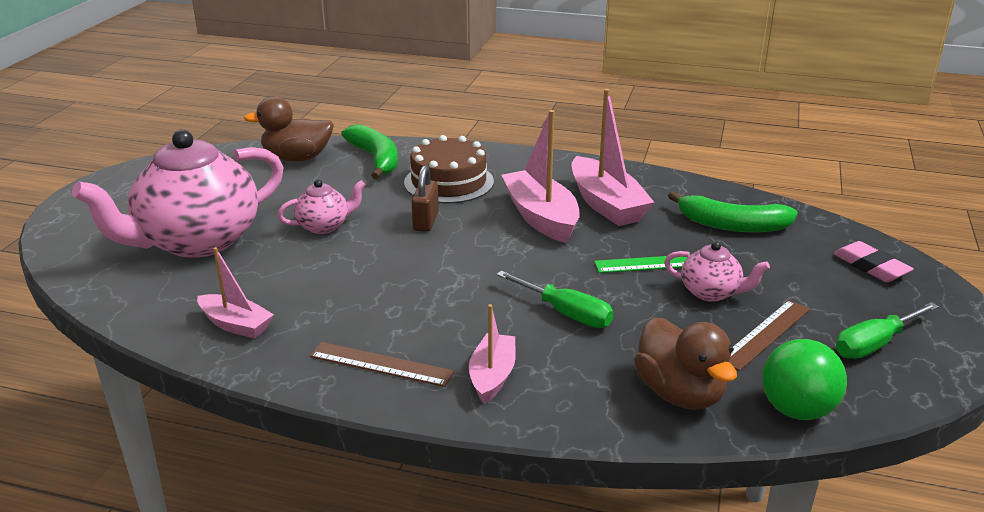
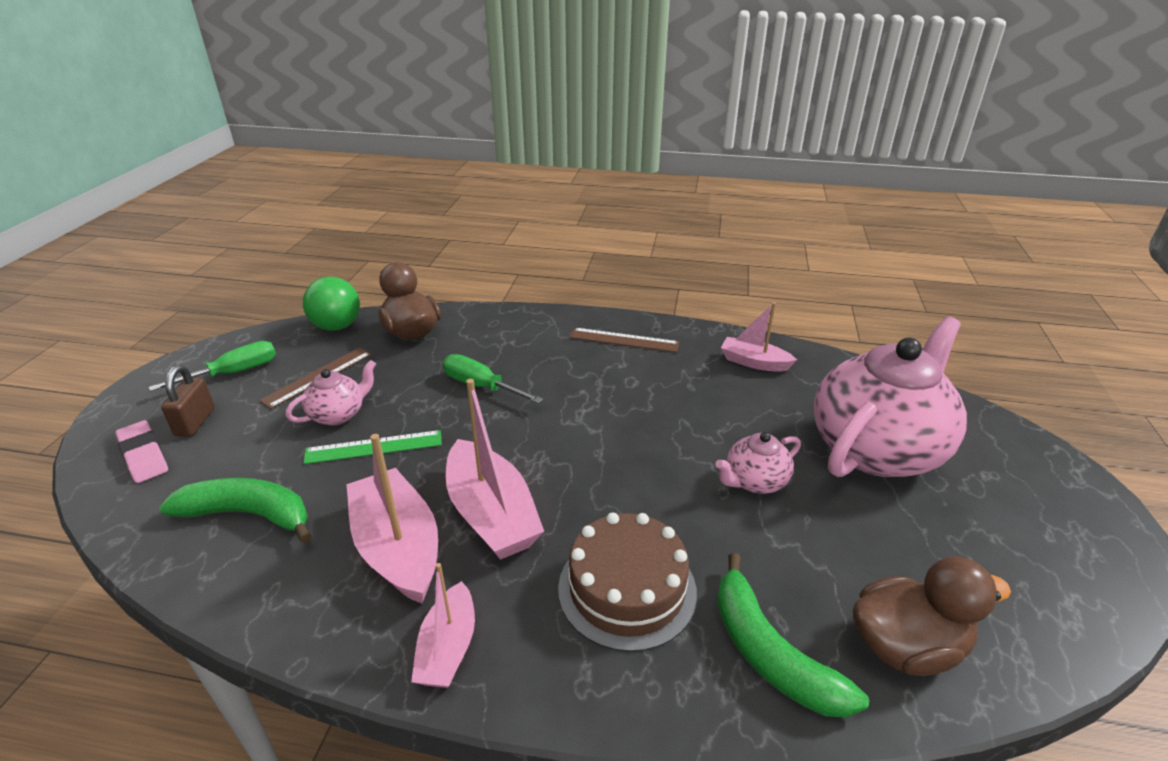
camera: 175 degrees right, 5 degrees up
(426, 221) = (636, 497): brown padlock -> brown padlock (195, 422)
(492, 376) = (542, 336): pink boat -> pink boat (448, 648)
(711, 292) = (338, 414): pink teapot -> pink teapot turned 120 degrees clockwise

